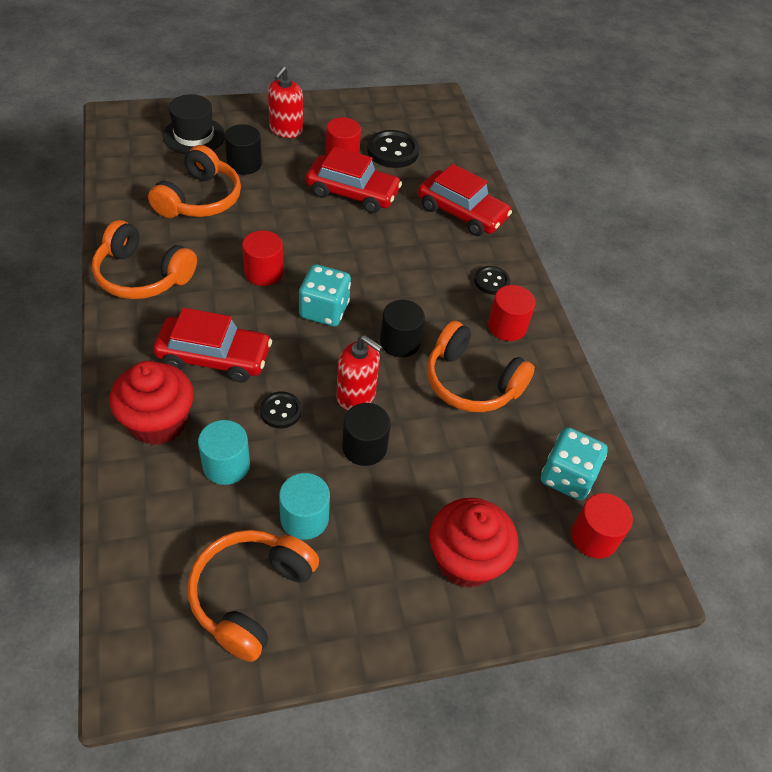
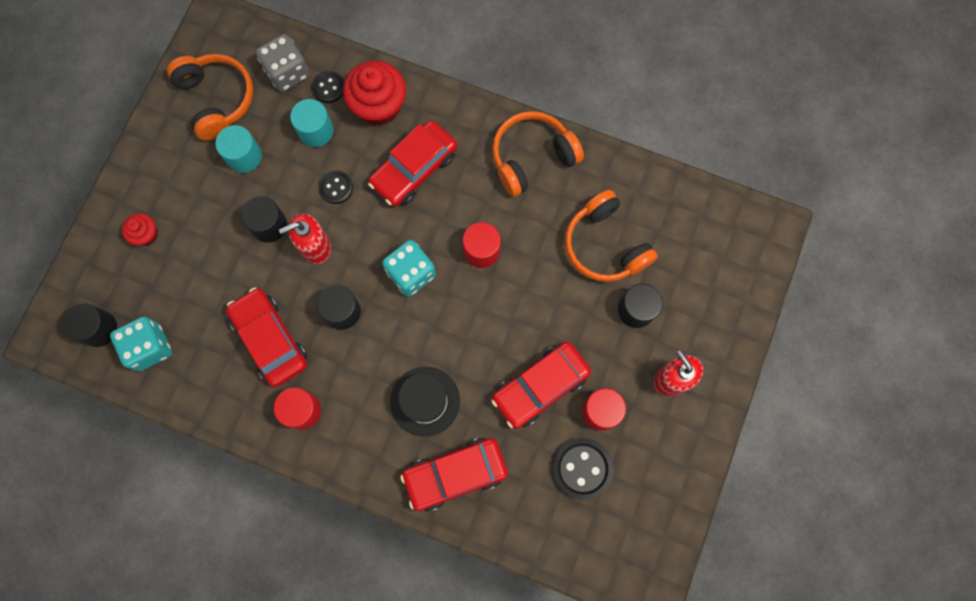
camera: 130 degrees right, 25 degrees up
(166, 537) = (287, 72): none -> grey dice
(194, 136) = (704, 285): black hat -> black hat (425, 401)
(466, 560) = (146, 234): red cupcake -> red cupcake, size x0.52
(471, 382) = (270, 339): orange headphones -> red car
(491, 281) = (356, 436): black button -> black button (328, 87)
(594, 537) = (99, 328): red cylinder -> black cylinder

